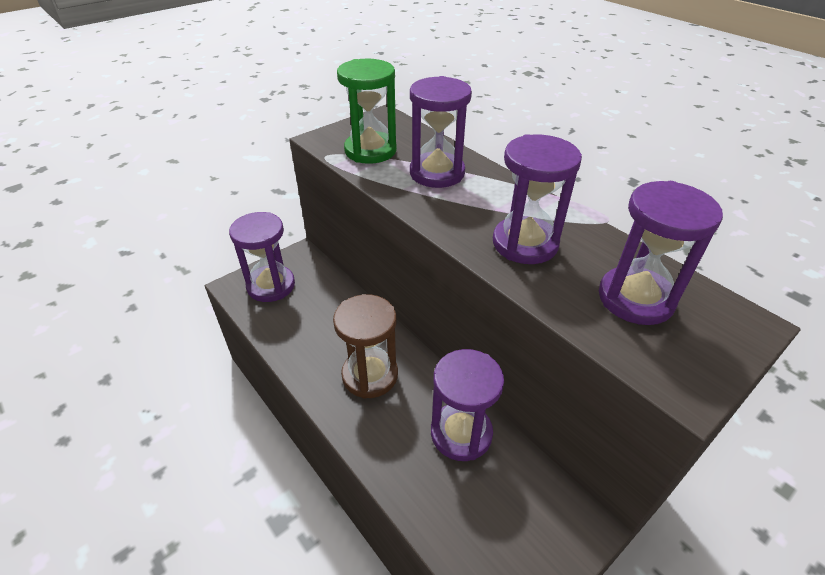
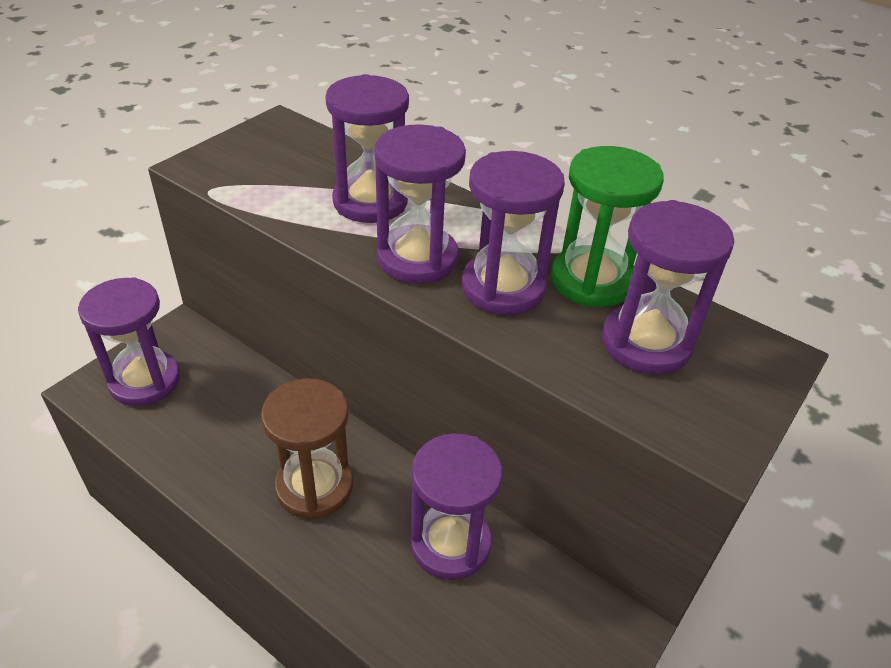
camera: 15 degrees left, 0 degrees up
(370, 151) = (271, 177): green hourglass -> green hourglass (591, 280)
(463, 216) = (417, 258): none -> purple hourglass

